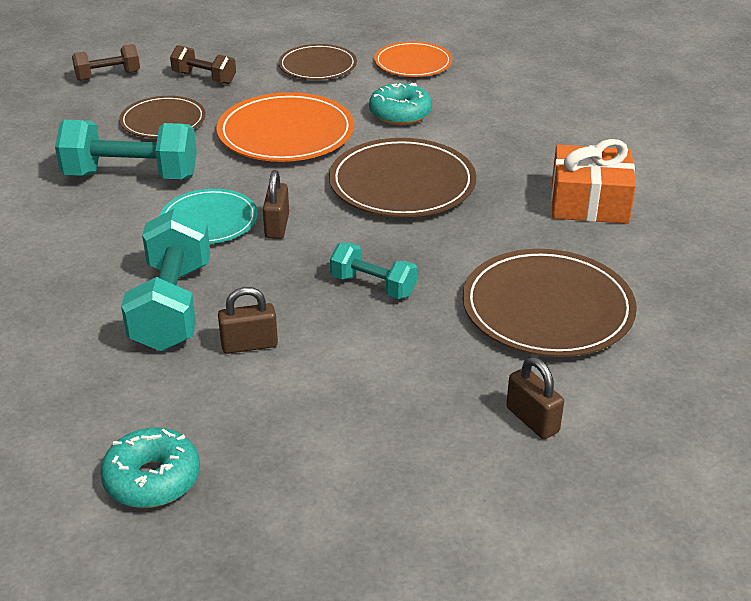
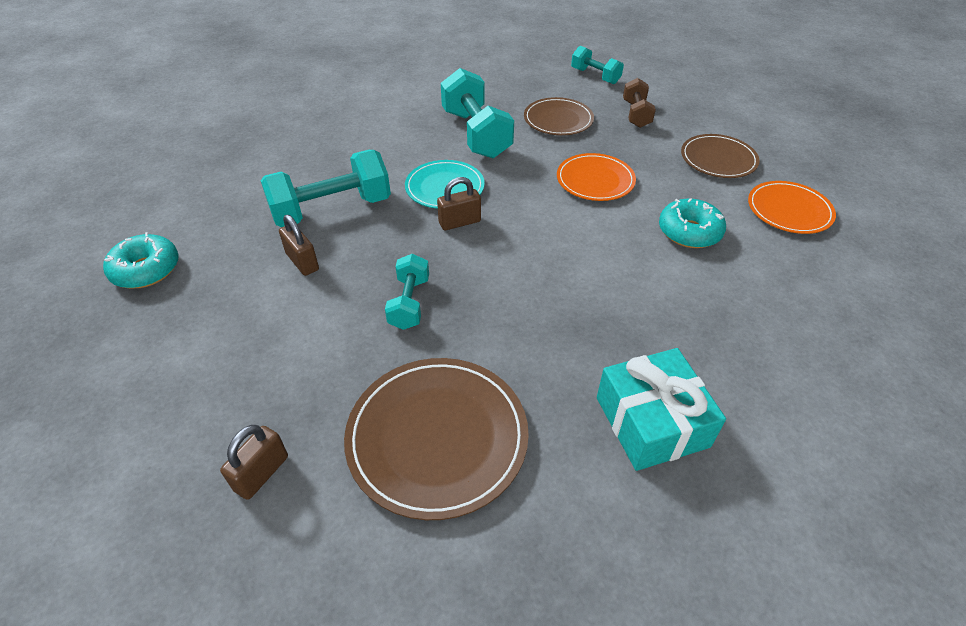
camera: 65 degrees right, 10 degrees up
(108, 76) = (595, 76): brown dumbbell -> turquoise dumbbell
(286, 133) = (595, 180): orange plate -> orange plate, size x0.63
(402, 183) = (574, 271): brown plate -> none
(589, 202) = (651, 422): orange gift -> turquoise gift

